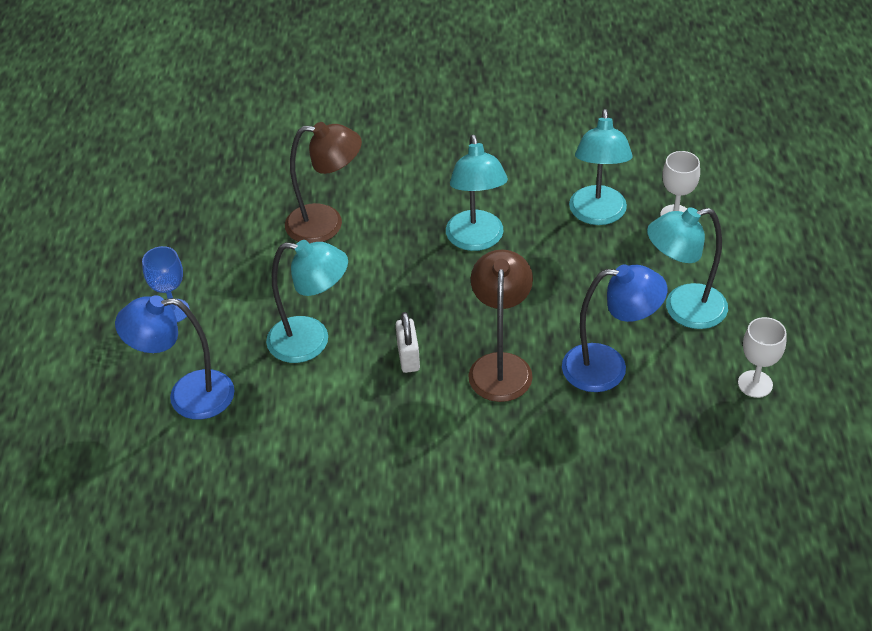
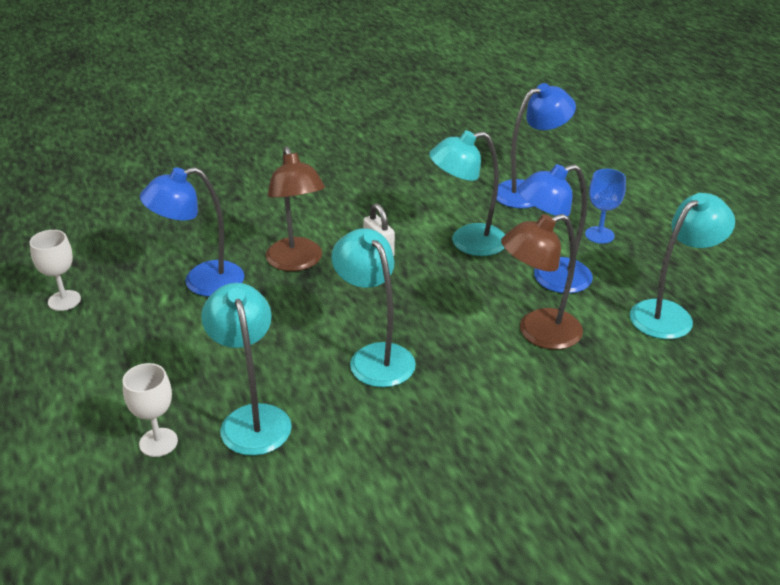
camera: 155 degrees right, 10 degrees down
(268, 274) = (550, 279): none -> blue lamp
(683, 309) = (138, 344): turquoise lamp -> turquoise lamp (670, 314)

